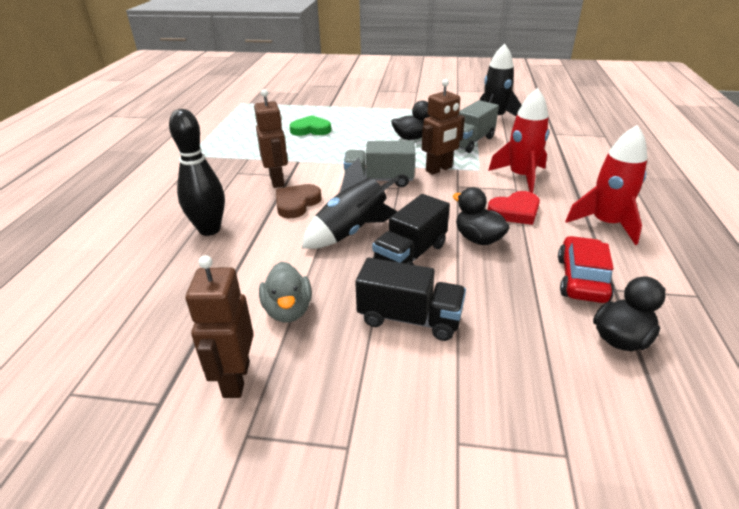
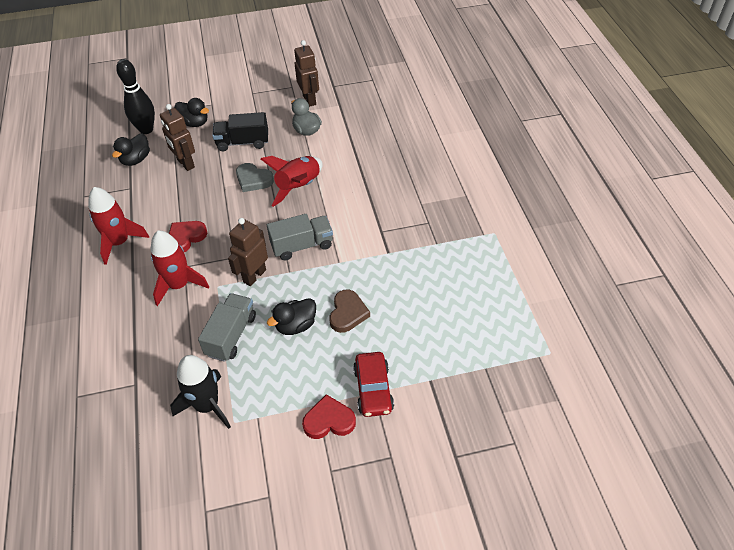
camera: 160 degrees right, 15 degrees up
(209, 229) = (394, 164): black bowling pin -> black bowling pin (146, 129)
(277, 181) = (386, 221): brown robot -> brown robot (185, 164)
(297, 203) = (353, 201): brown heart -> brown heart (348, 313)
(311, 129) = (413, 311): green heart -> none
(351, 232) = (299, 187): black rocket -> red rocket
(408, 103) = (329, 420): none -> red heart
(410, 255) = (253, 180): black truck -> grey heart
(478, 239) = (212, 204): black duck -> black duck (194, 123)
(581, 279) = (148, 189): red car -> red car (373, 389)

